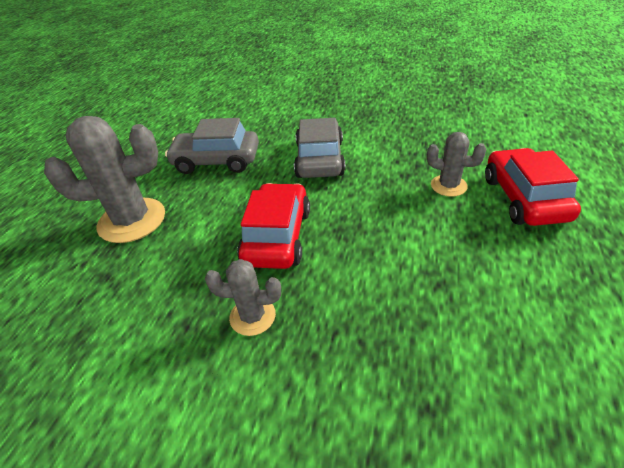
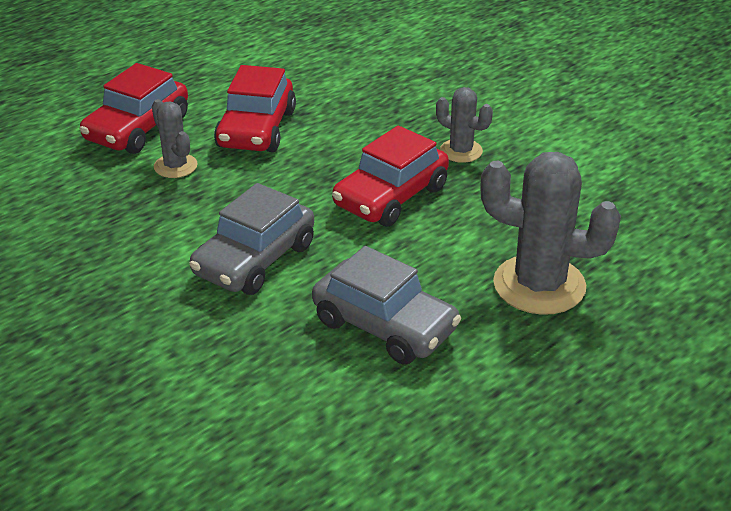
camera: 150 degrees left, 5 degrees down
(447, 244) = (256, 129): none -> red car

